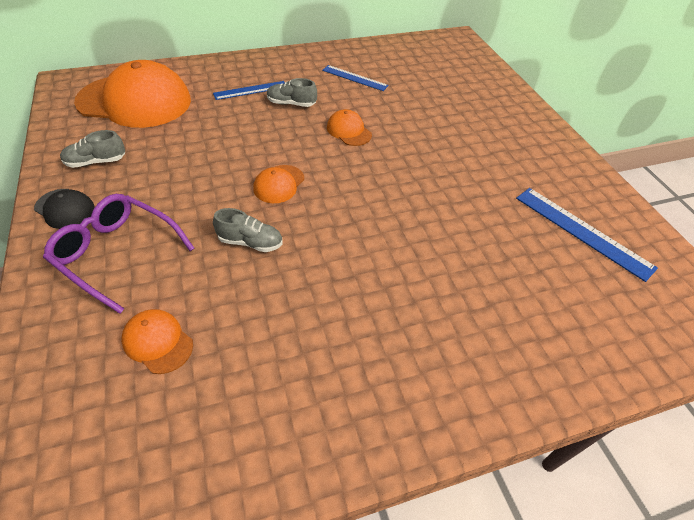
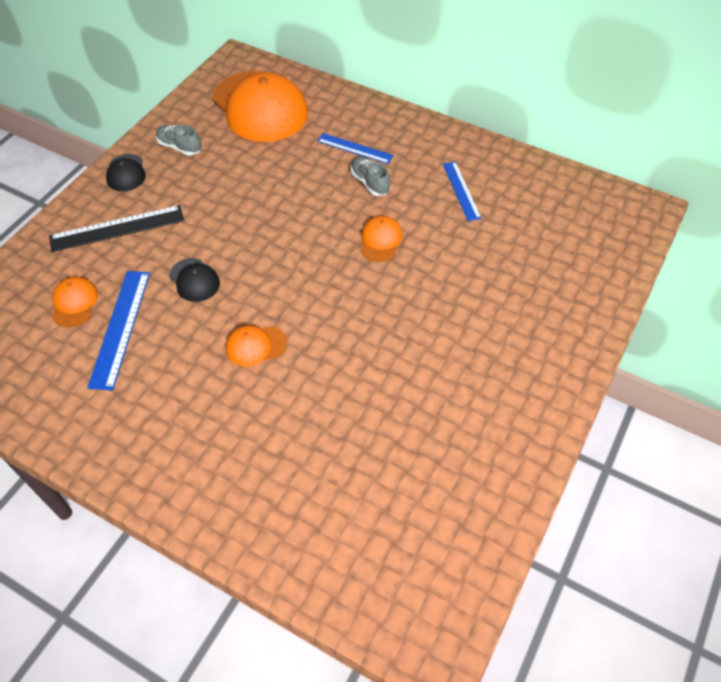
camera: 50 degrees right, 5 degrees up
(118, 254) = (117, 228): purple glasses -> black ruler
(250, 242) = (194, 280): grey shoe -> black cap
(279, 184) = (267, 249): orange cap -> orange cap (256, 345)
(582, 232) = (439, 475): blue ruler -> blue ruler (120, 328)

